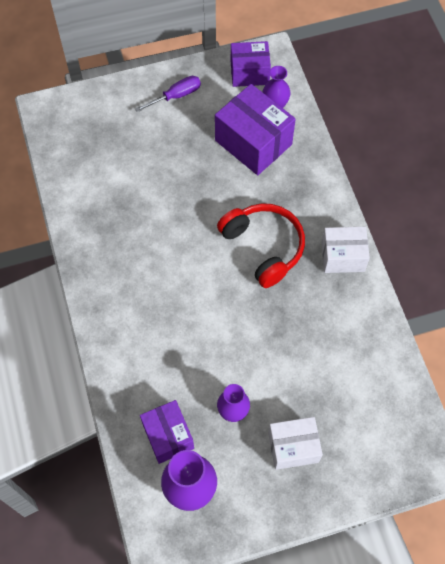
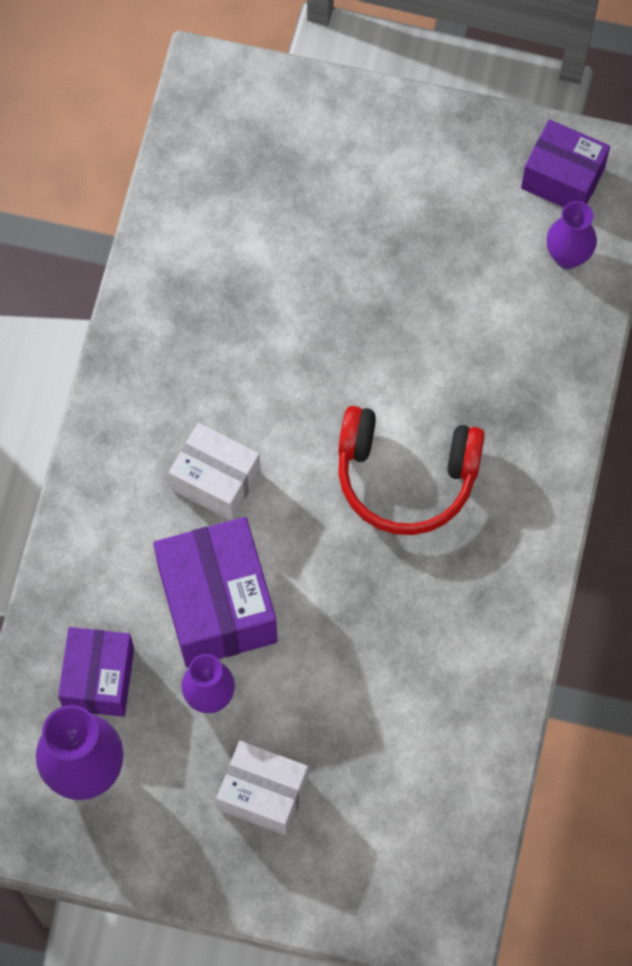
camera: 30 degrees right, 5 degrees up
(176, 96) = (421, 158): purple screwdriver -> none
(253, 142) = (495, 300): purple box -> purple box (217, 604)
(263, 247) = (406, 476): red headphones -> red headphones turned 105 degrees clockwise
(342, 256) = (516, 556): white box -> white box (216, 480)

